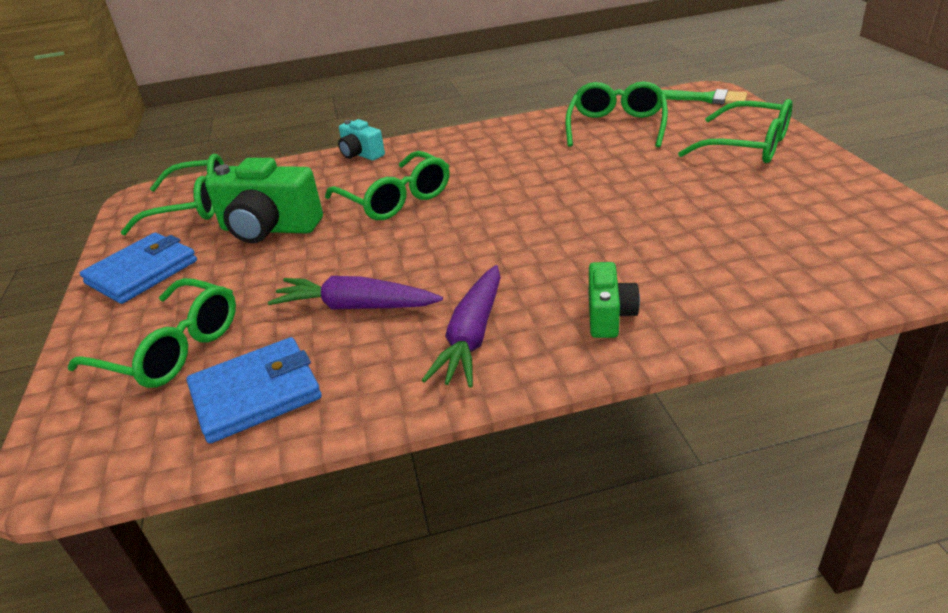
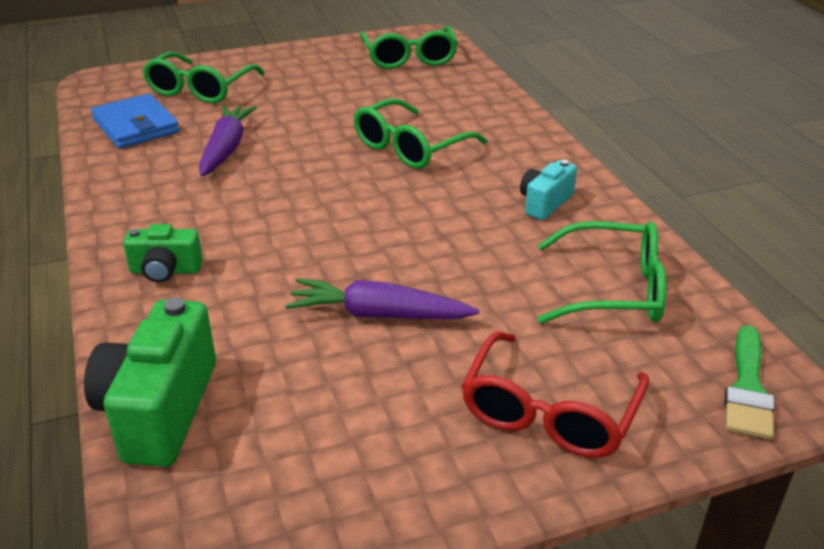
camera: 80 degrees right, 0 degrees up
(142, 272) = (305, 60): blue wallet -> none
(269, 229) = (362, 96): green camera -> green camera (160, 410)
(361, 154) = (516, 118): turquoise camera -> turquoise camera (545, 203)
(472, 336) = (165, 203): purple carrot -> purple carrot (379, 315)
(748, 146) = (549, 413): green glasses -> red glasses

